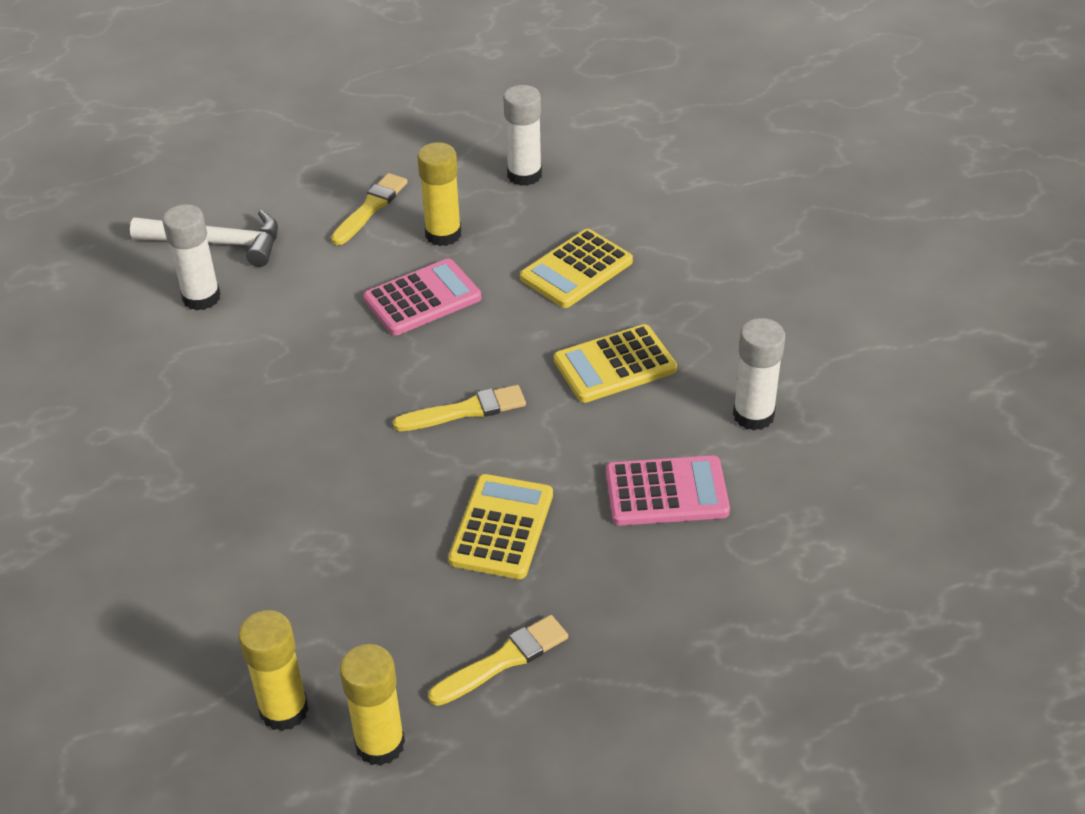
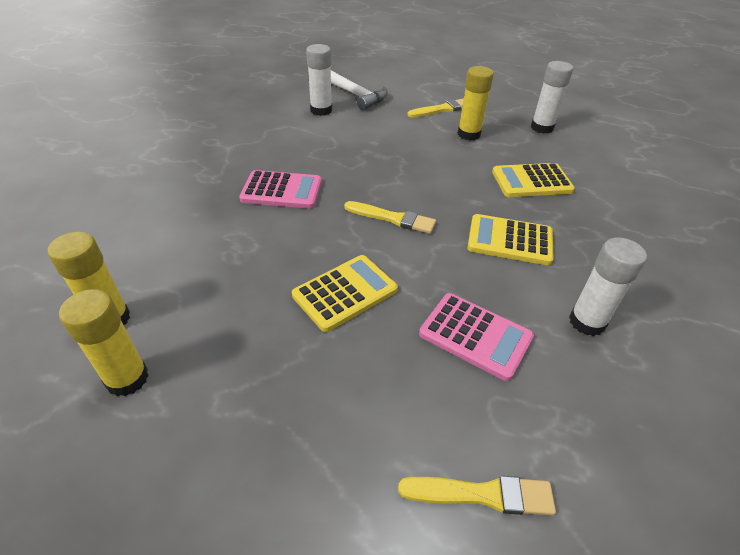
camera: 35 degrees right, 0 degrees up
(422, 298) = (427, 156): pink calculator -> pink calculator (282, 191)
(503, 660) = (255, 377): yellow brush -> yellow brush (482, 494)

